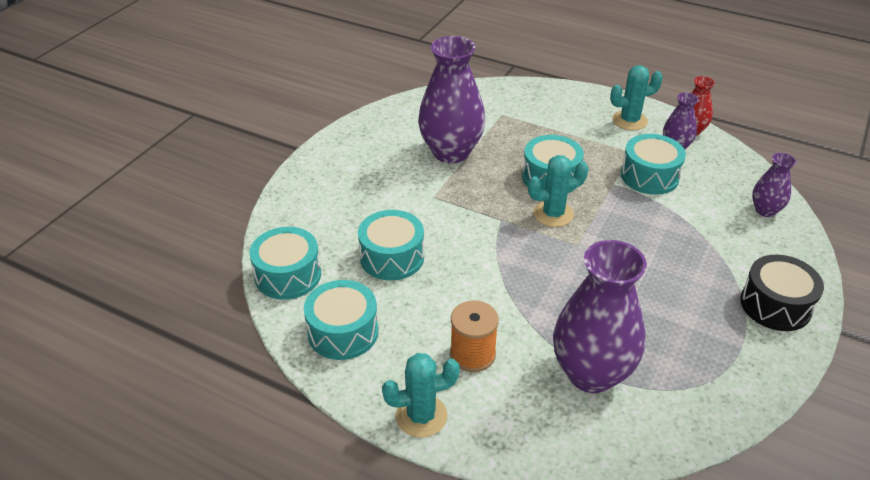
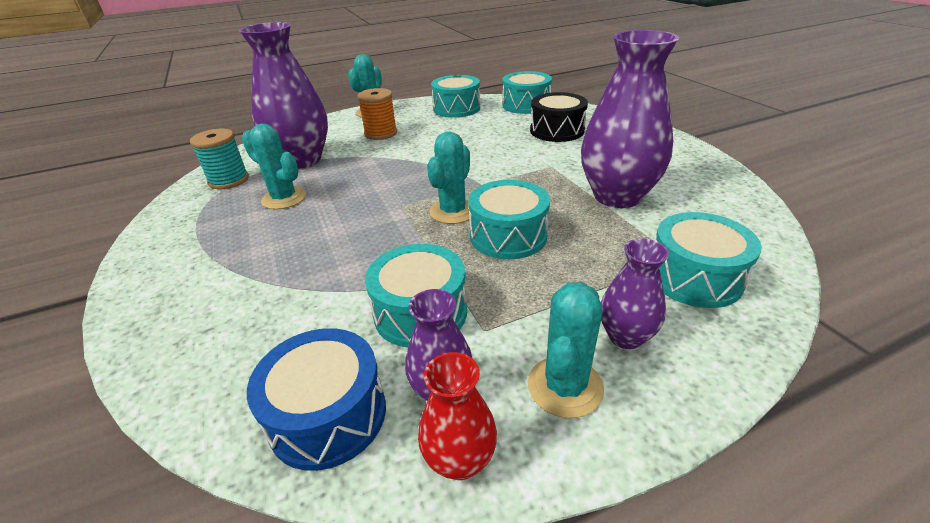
camera: 130 degrees right, 5 degrees down
(392, 257) = (499, 134): turquoise drum -> turquoise drum (694, 277)
(652, 323) = (284, 198): none -> turquoise cactus
(683, 398) = (229, 180): none -> turquoise spool
(727, 169) = (328, 415): none -> blue drum
(765, 210) = (225, 378): purple vase -> purple vase (625, 336)
(775, 305) = (171, 270): black drum -> black drum (557, 131)

